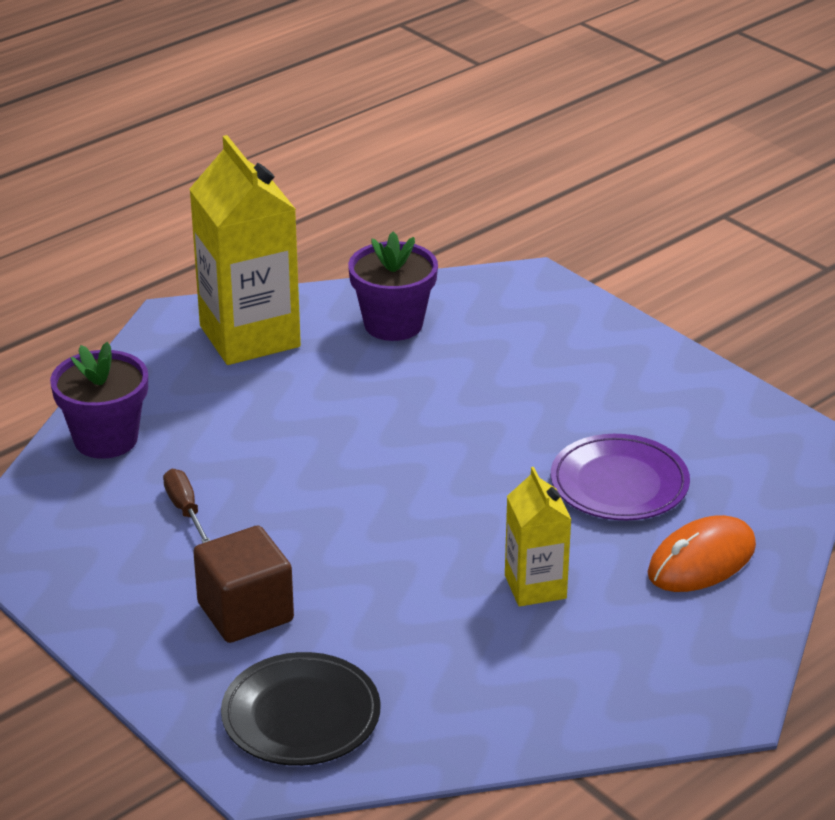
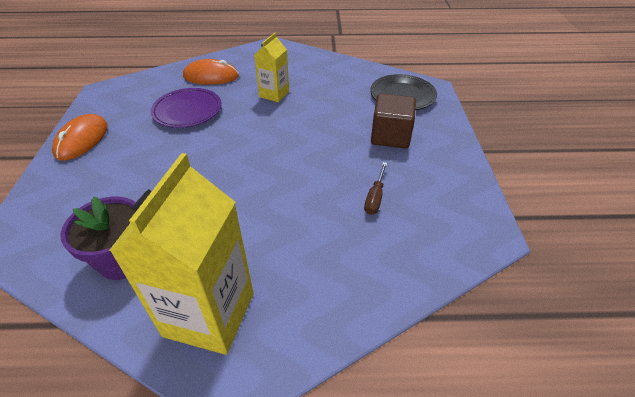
camera: 140 degrees left, 10 degrees up
(106, 439) = (383, 275): purple flower pot -> none
(674, 377) = (82, 140): none -> orange mouse

